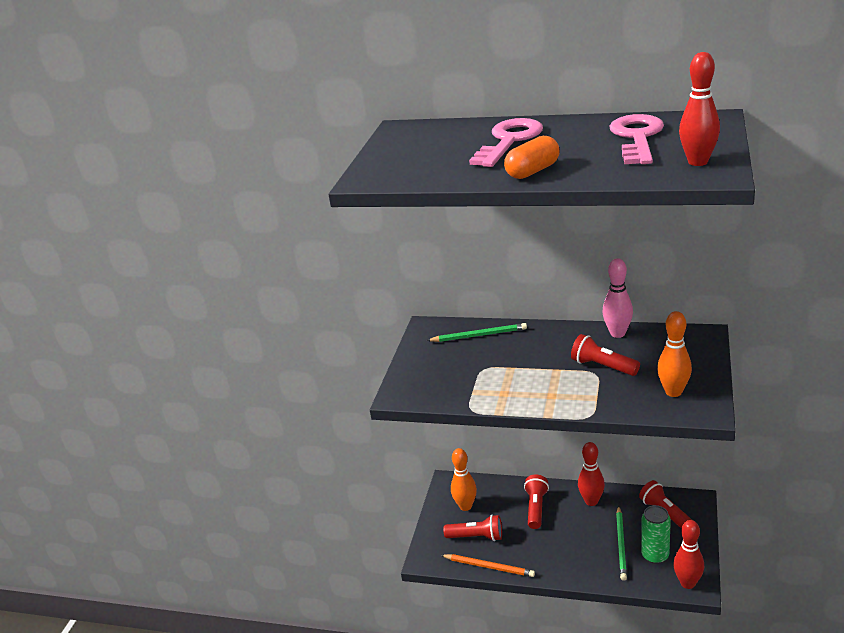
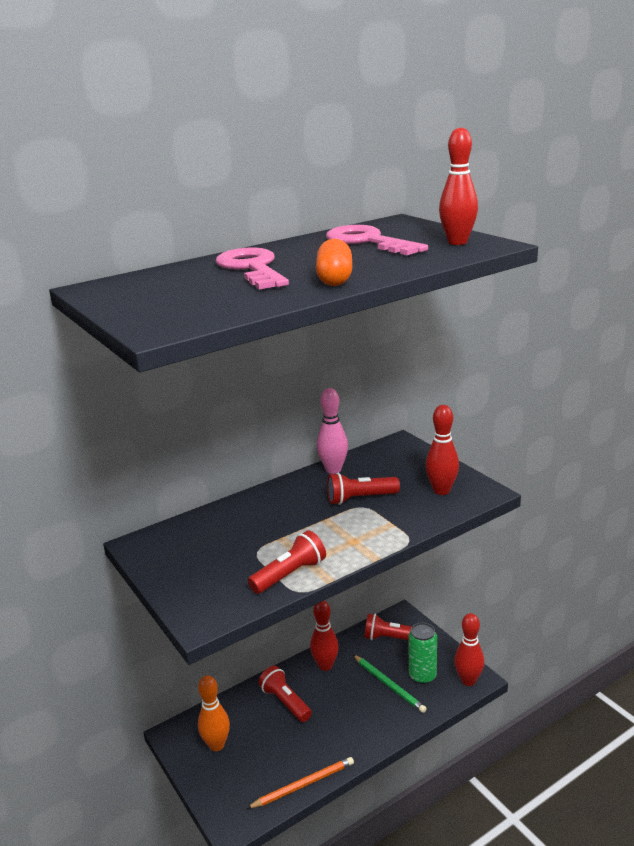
camera: 50 degrees left, 5 degrees down
(476, 537) = (260, 766): red flashlight -> red flashlight (289, 575)
(479, 335) = (208, 526): green pencil -> none
(673, 392) = (441, 490): orange bowling pin -> red bowling pin

